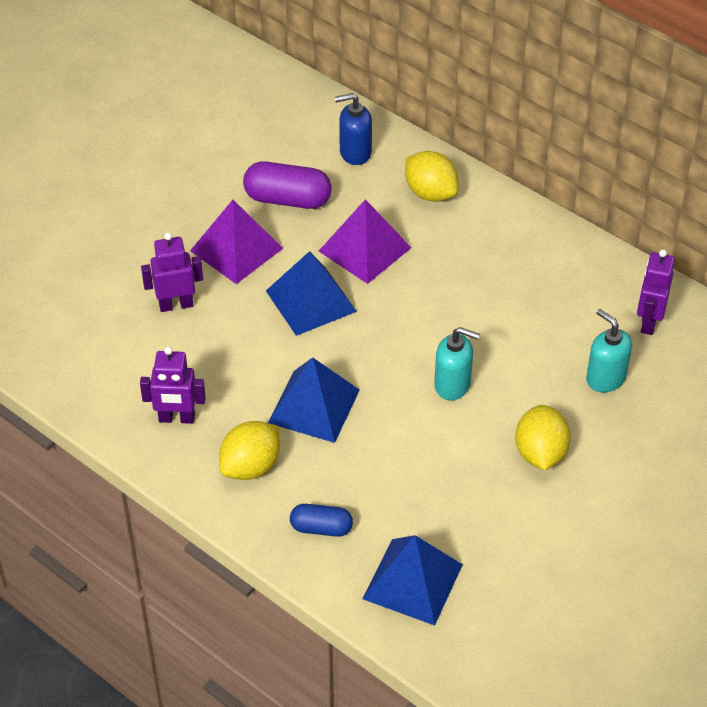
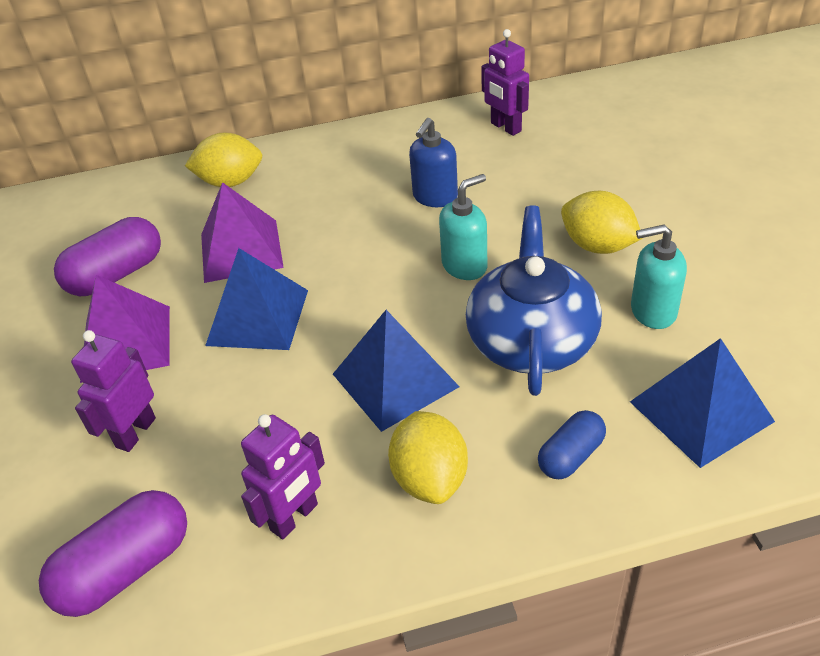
camera: 50 degrees left, 5 degrees down
(92, 365) = (126, 569): none -> purple capsule
(355, 153) = (125, 206): blue soap dispenser -> blue soap dispenser (435, 197)
(407, 460) = (531, 340): none -> blue teapot
(605, 378) = (544, 173): turquoise soap dispenser -> turquoise soap dispenser (652, 311)

